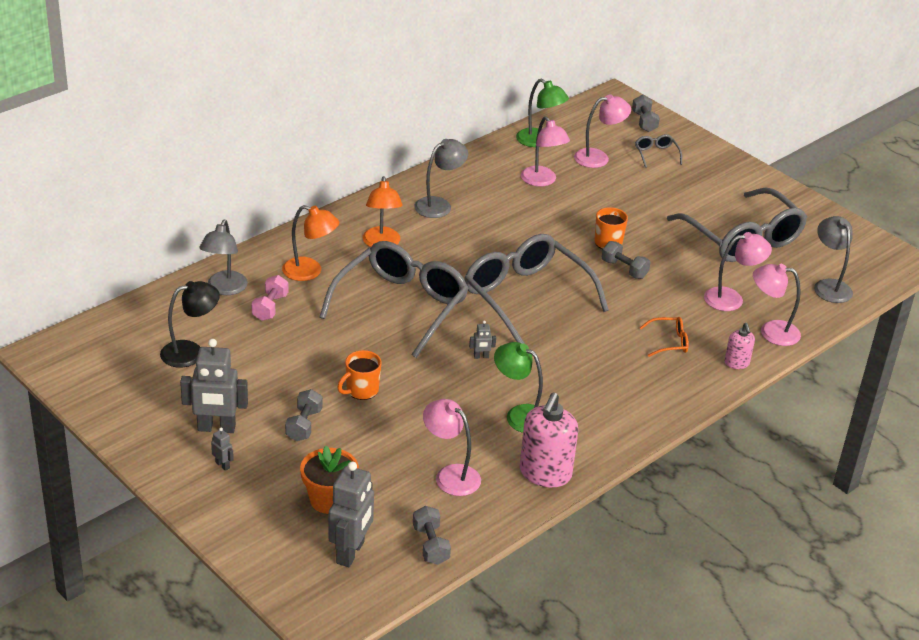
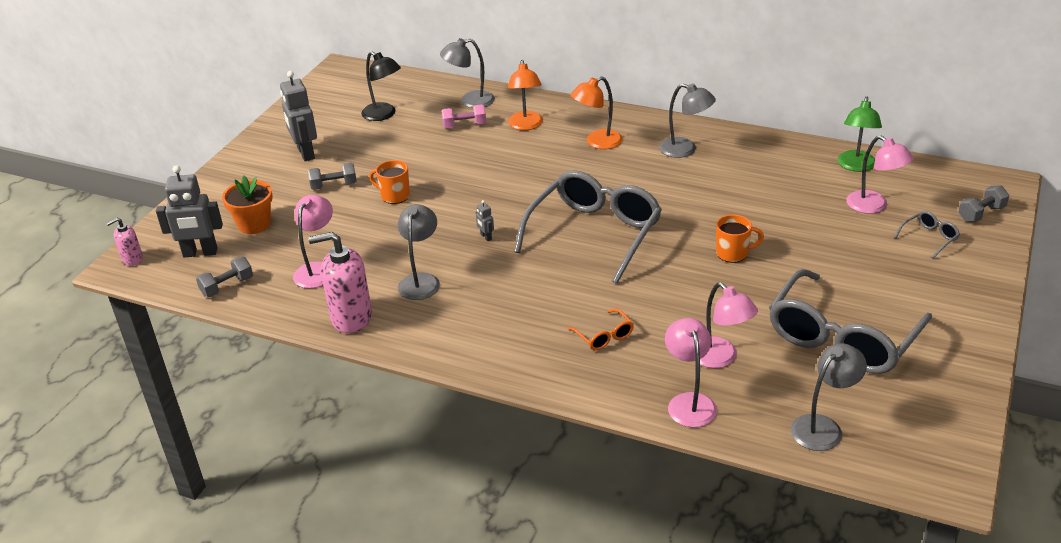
camera: 70 degrees right, 0 degrees up
(222, 465) = (266, 169): grey robot -> none
(401, 305) = (521, 178): grey glasses -> none
(519, 415) = (421, 281): green lamp -> grey lamp
(542, 181) = (790, 188): pink lamp -> none
(624, 269) = (697, 275): grey dumbbell -> none
(736, 363) = (609, 391): pink soap dispenser -> pink soap dispenser (132, 259)

